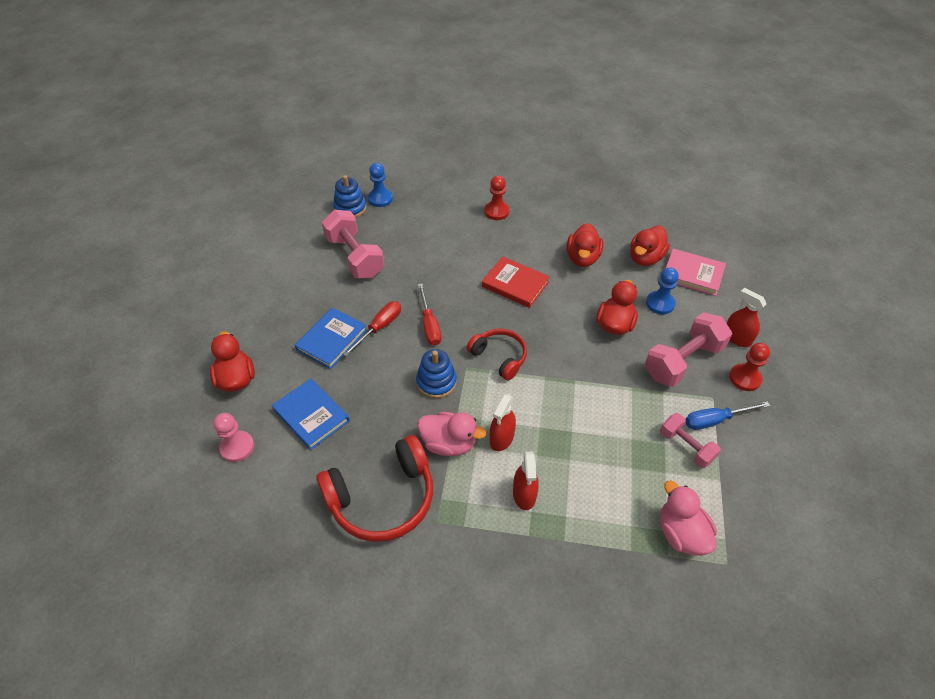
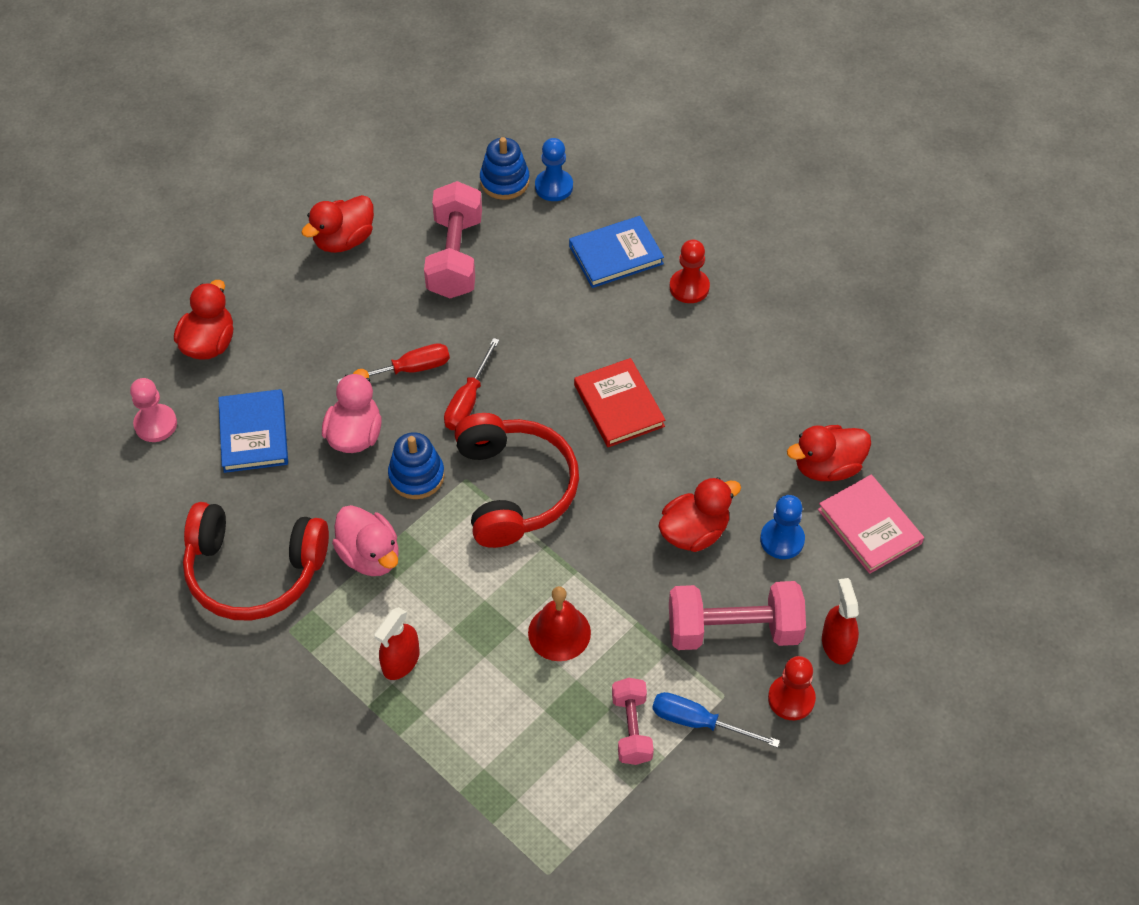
camera: 35 degrees right, 5 degrees up
(332, 340) = (343, 354): blue book -> blue book (616, 255)
(499, 357) = (514, 489): red headphones -> red headphones, size x1.67
(501, 438) = (431, 585): red spray bottle -> none
(582, 258) = (741, 419): red duck -> red duck (344, 240)
(597, 419) = (559, 632): none -> red bell
(681, 533) = (530, 812): pink duck -> pink duck (355, 435)

